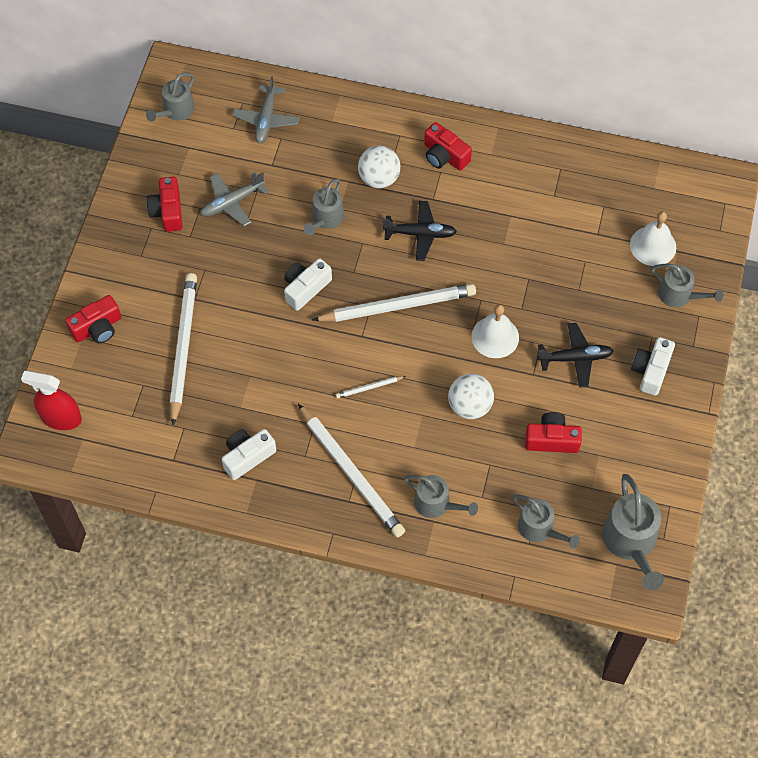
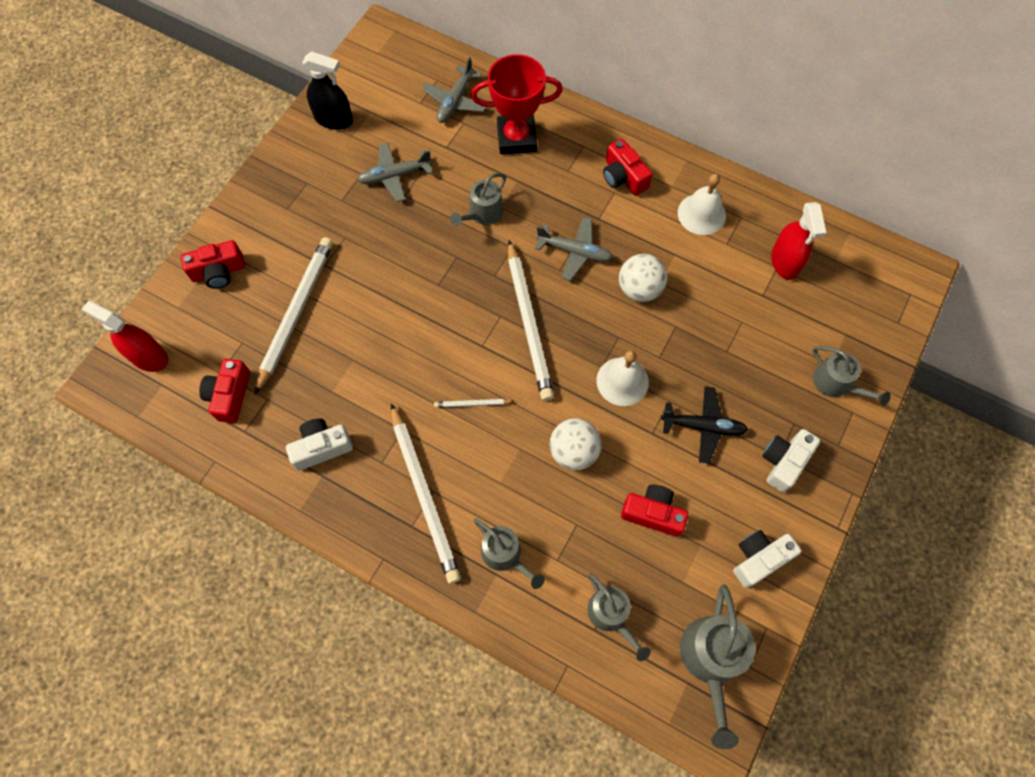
camera: 15 degrees right, 5 degrees up
(156, 162) = (334, 119): none -> black spray bottle
(168, 211) = (328, 170): red camera -> red camera (230, 395)
(176, 110) = (370, 73): grey watering can -> none
(305, 288) = (440, 281): white camera -> white camera (759, 559)
(335, 142) = (516, 138): none -> red trophy
(379, 178) = (549, 185): white ball -> white ball (639, 289)
(397, 306) = (528, 323): white pencil -> white pencil turned 75 degrees clockwise
(420, 234) = (575, 252): black plane -> grey plane
(609, 200) = (785, 262): none -> red spray bottle
(653, 246) = (820, 322): white bell -> white bell (701, 214)

